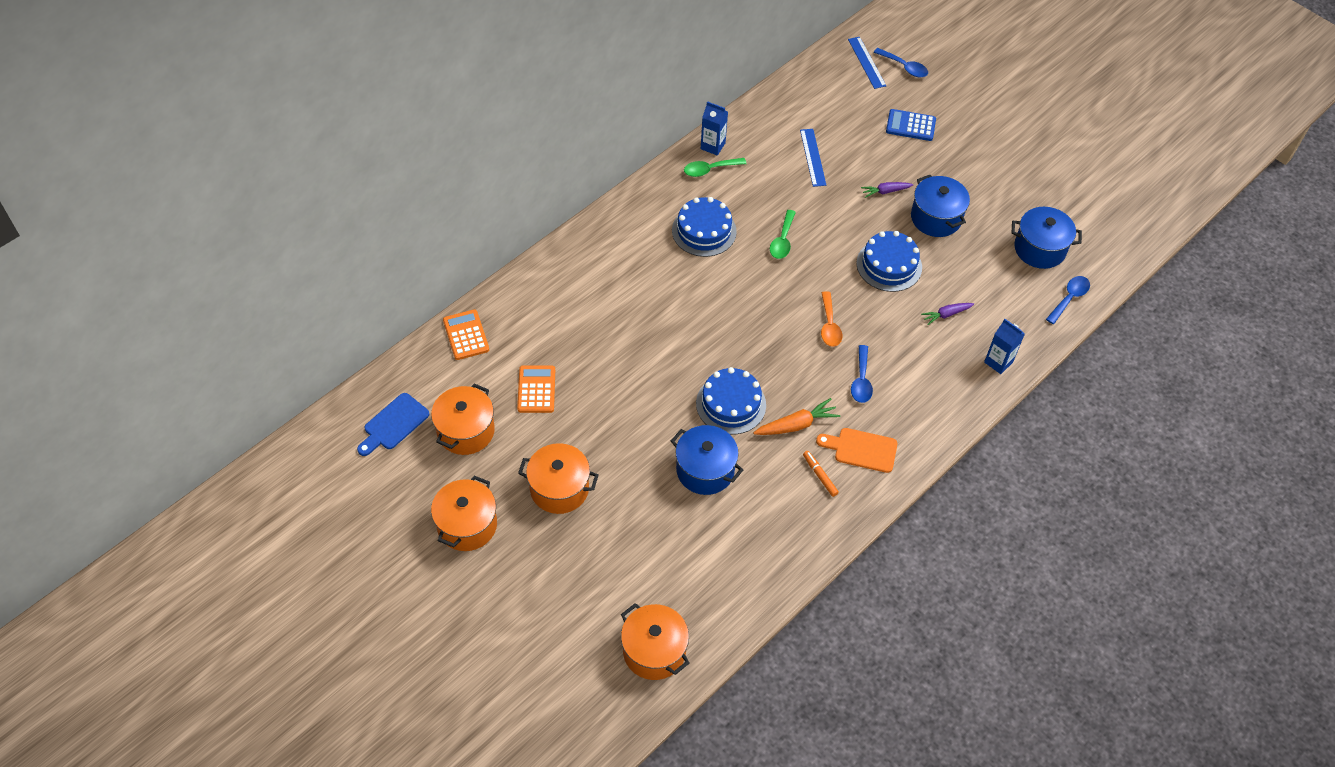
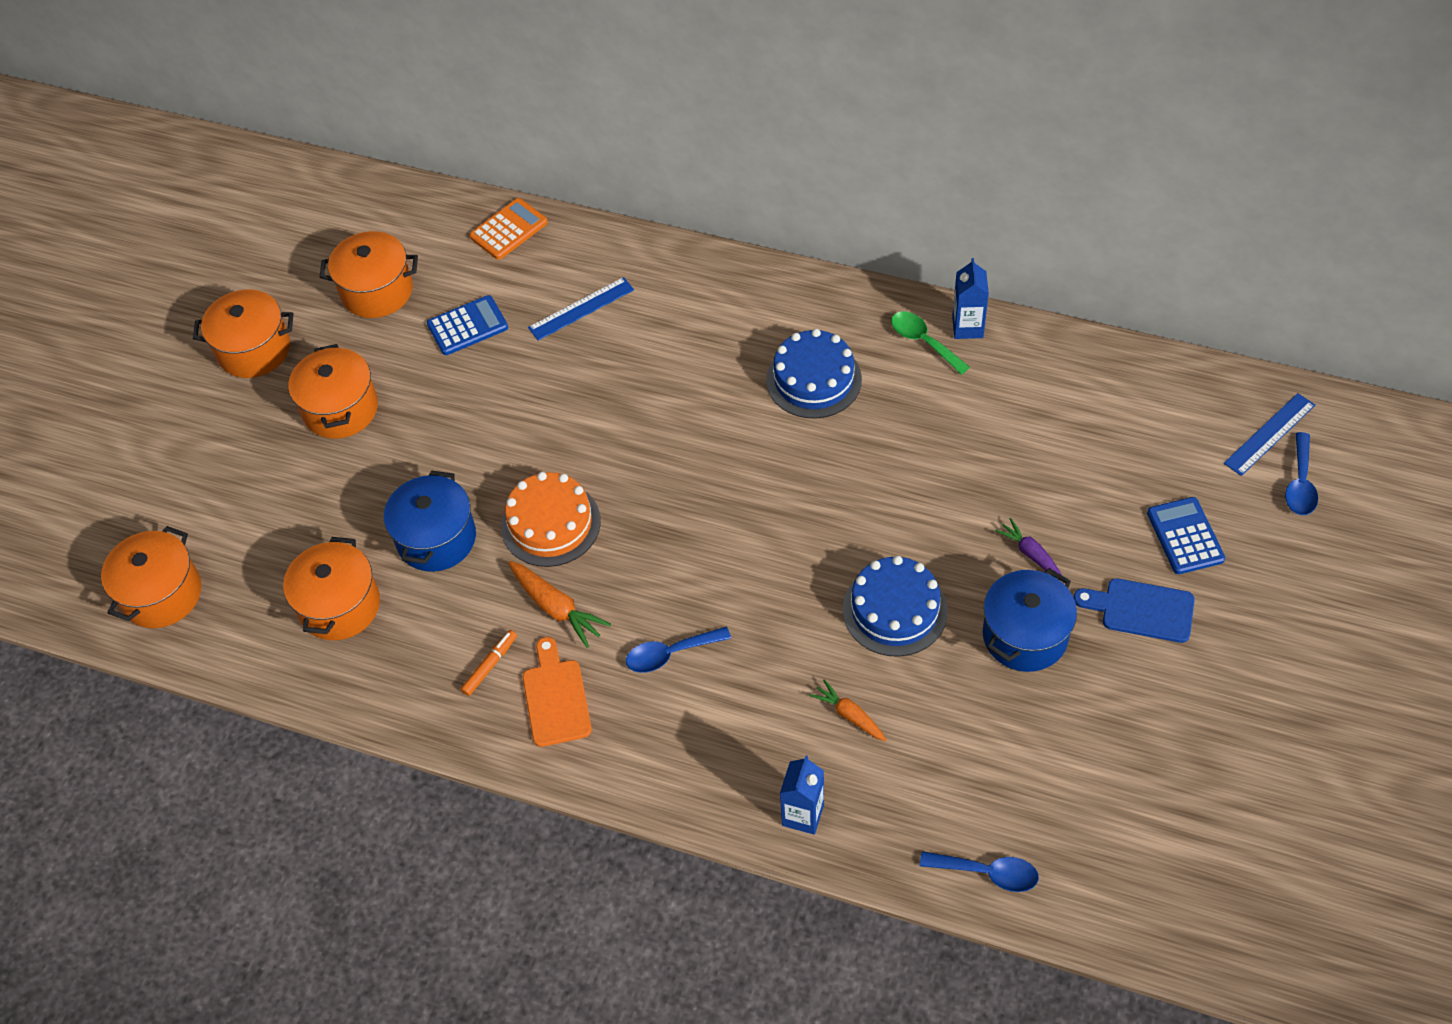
camera: 70 degrees right, 0 degrees up
(394, 424) = (354, 227): blue cutting board -> blue cutting board (1141, 610)
(536, 389) = (467, 326): orange calculator -> blue calculator
(727, 544) = (340, 606): none -> orange pot
(731, 404) = (550, 524): blue cake -> orange cake
(782, 240) = (855, 469): green spoon -> none
(813, 157) = (1031, 443): blue ruler -> blue ruler (581, 309)
(829, 325) = (742, 580): orange spoon -> none
(946, 315) = (849, 715): purple carrot -> orange carrot
(1039, 249) = (1060, 797): blue pot -> none

